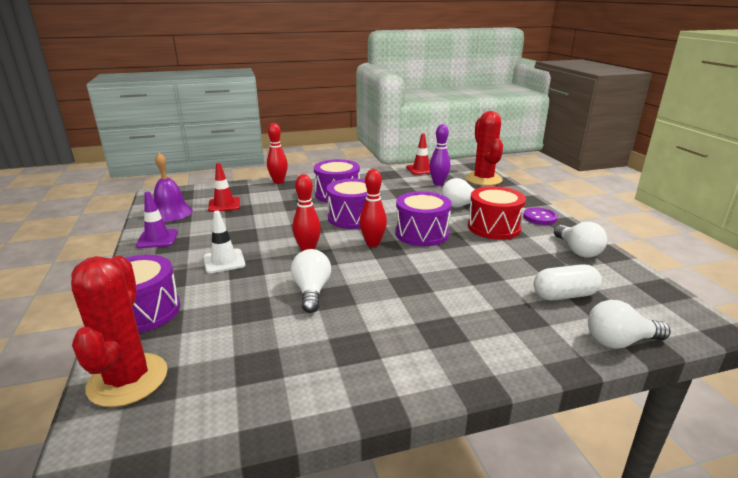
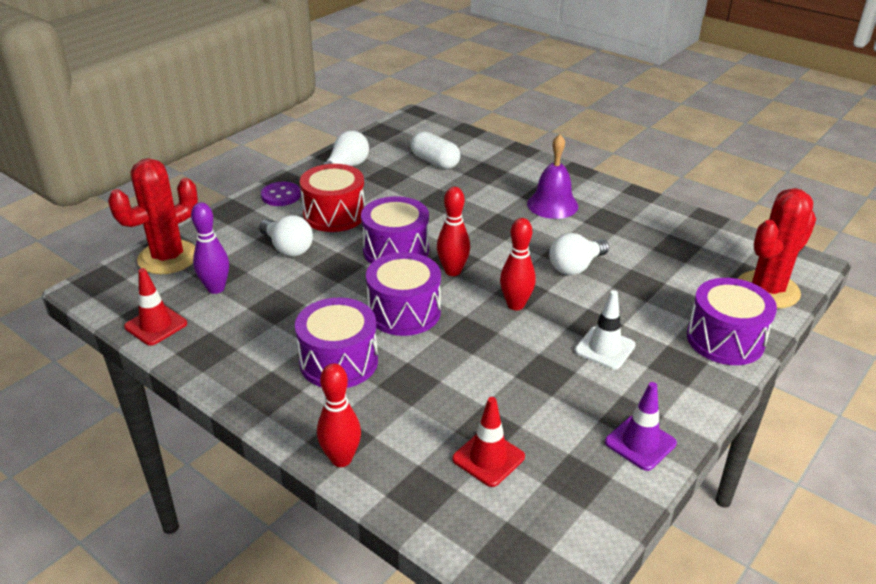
camera: 125 degrees left, 10 degrees up
(171, 213) = (574, 499): purple bell -> purple bell (552, 205)
(619, 341) = (472, 138): white light bulb -> none

